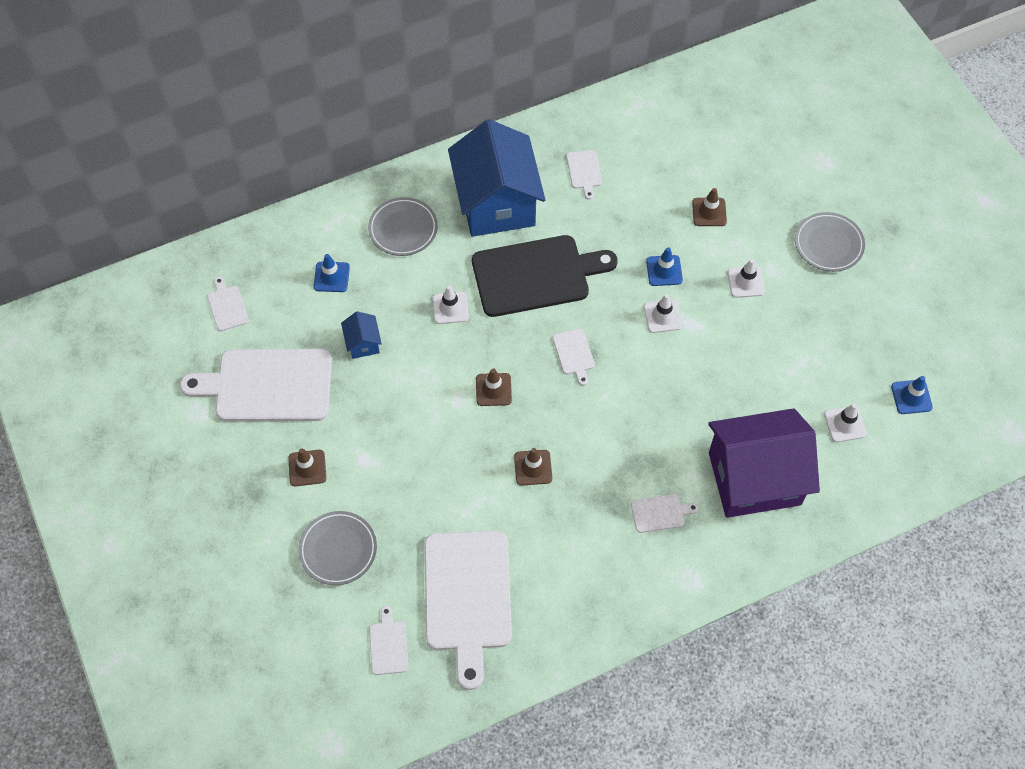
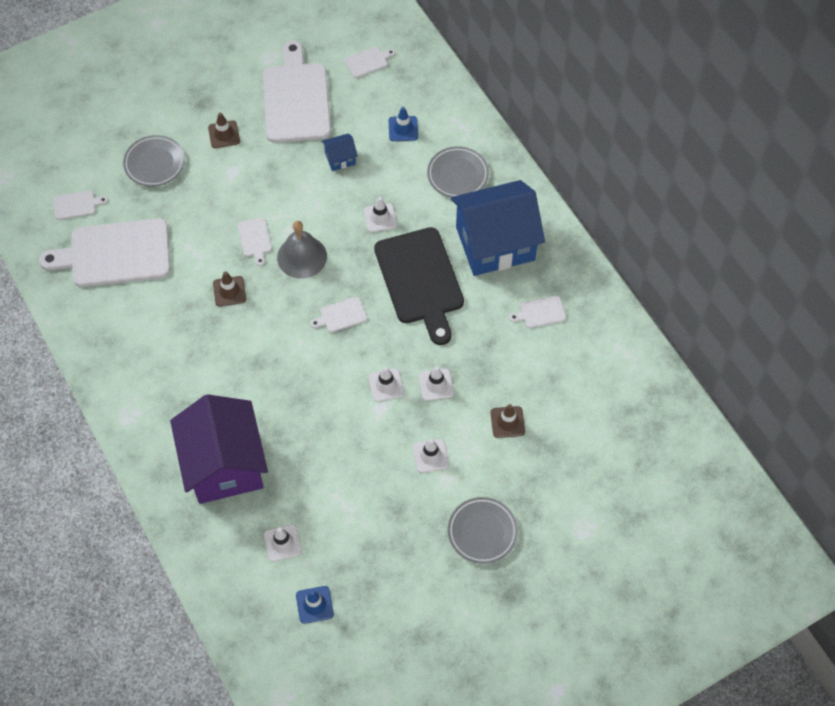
camera: 85 degrees right, 0 degrees up
(493, 389) = (302, 256): brown traffic cone -> grey bell
(660, 513) = (189, 390): white cutting board -> white cutting board (255, 239)
(664, 271) = (436, 385): blue traffic cone -> white traffic cone

